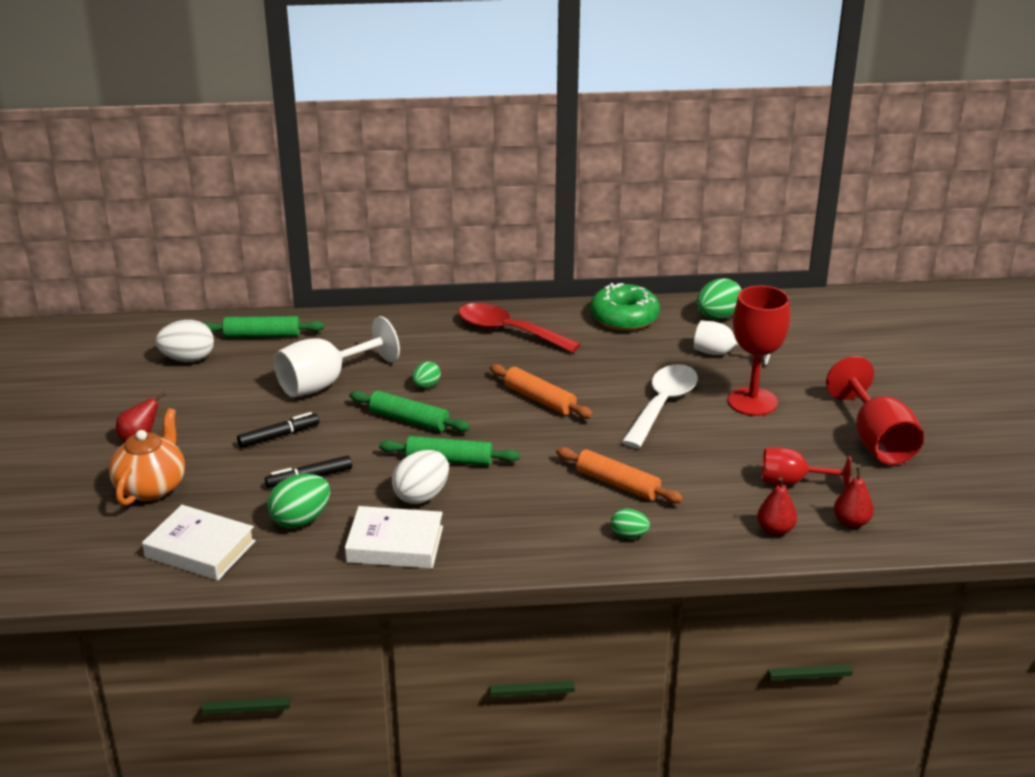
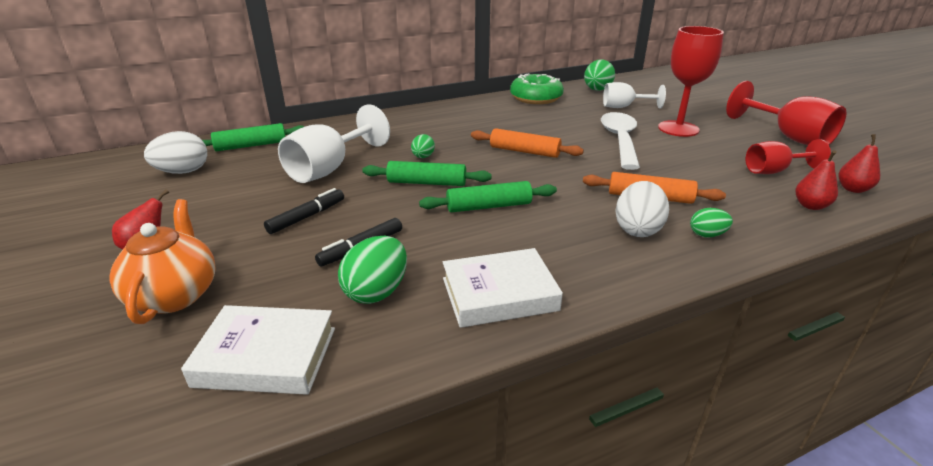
camera: 20 degrees left, 0 degrees up
(421, 496) = (488, 241): white egg -> white egg (637, 229)
(509, 331) = (460, 116): red spoon -> none

